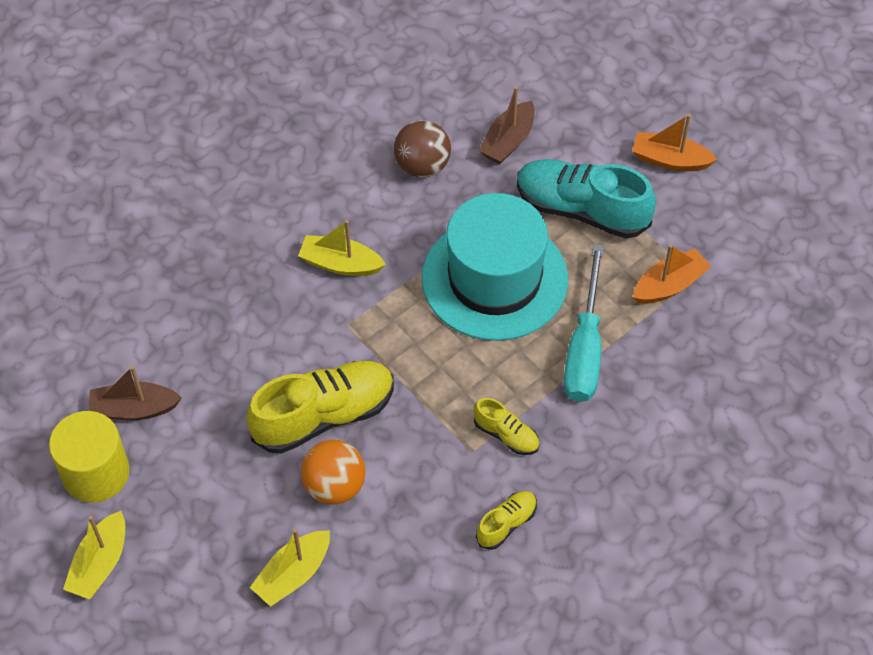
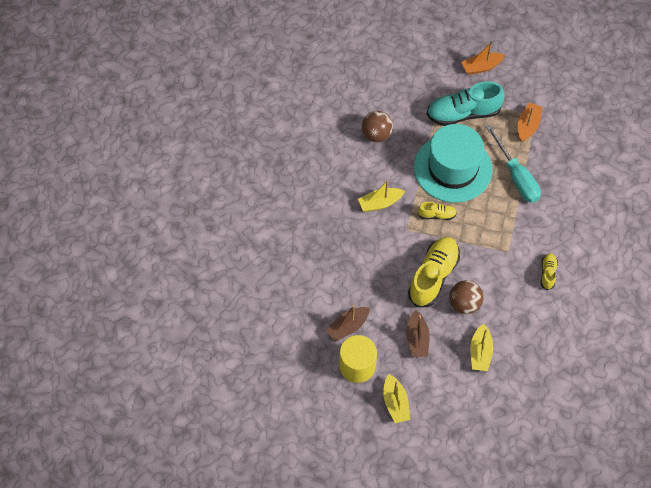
camera: 35 degrees left, 5 degrees up
(334, 486) = (464, 304): orange ball -> brown ball
(506, 435) = (516, 235): yellow shoe -> yellow shoe (437, 215)
(508, 141) = (404, 100): brown boat -> brown boat (417, 339)

